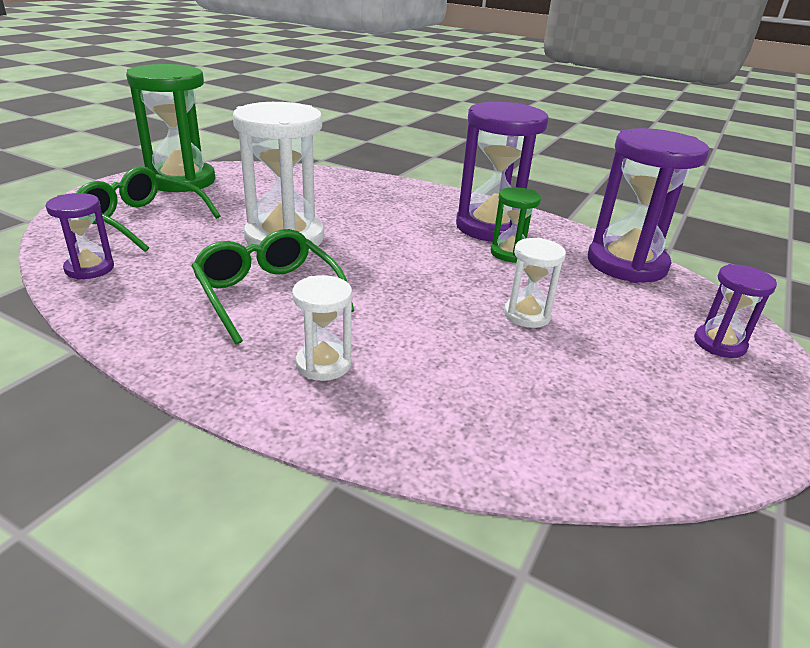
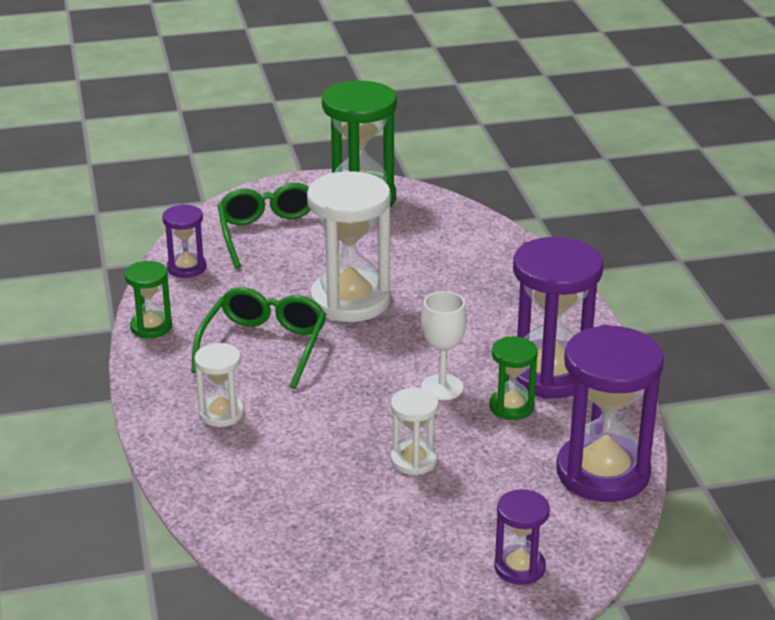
camera: 50 degrees right, 0 degrees up
(124, 328) = (151, 327): none -> green hourglass
(449, 262) = (442, 387): none -> white goblet

